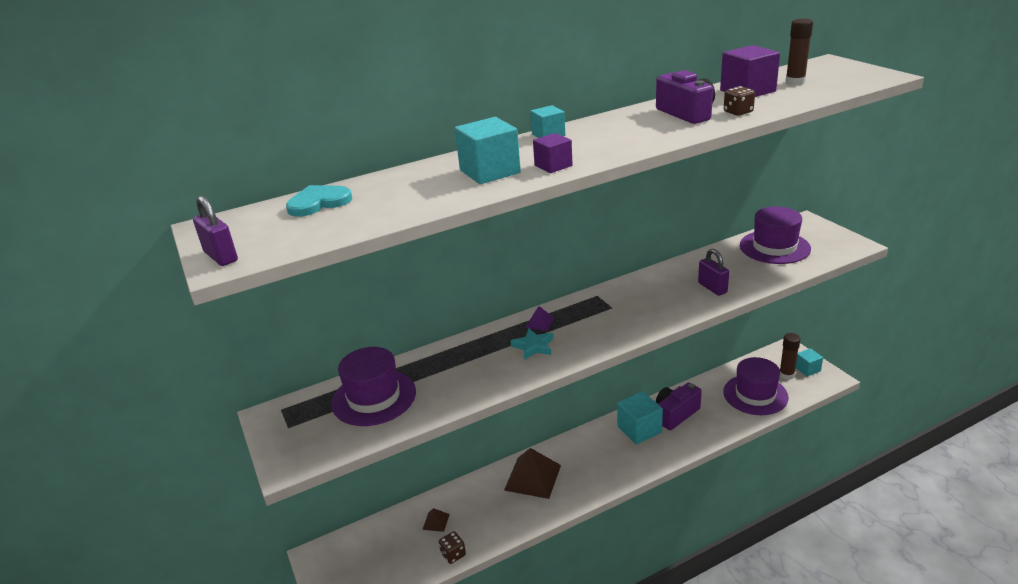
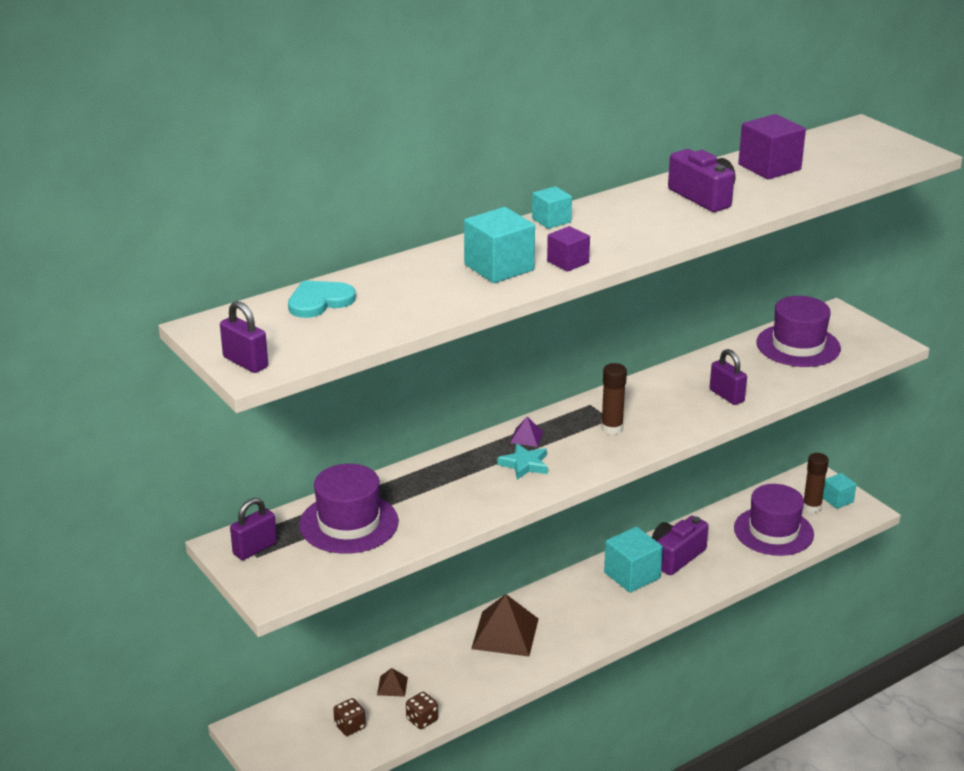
camera: 10 degrees left, 0 degrees up
(289, 420) = (255, 549): none -> purple padlock
(738, 112) = (760, 197): brown dice -> brown dice (350, 726)
(795, 82) = (822, 157): brown glue stick -> brown glue stick (612, 428)

